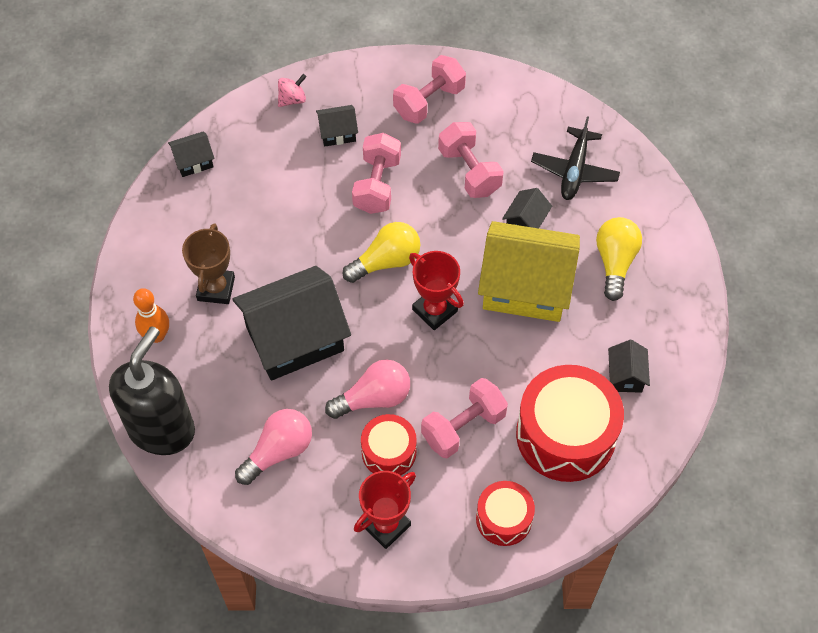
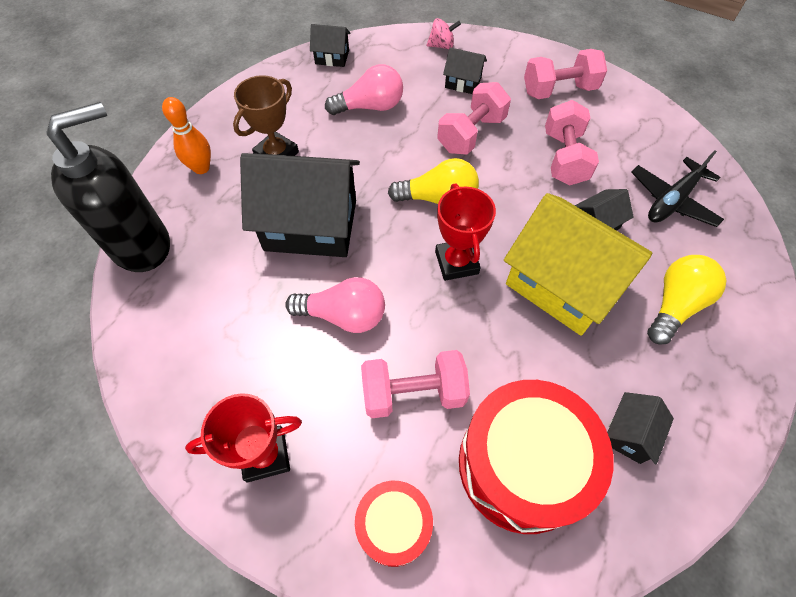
camera: 30 degrees right, 0 degrees up
(278, 451) = (221, 319): pink light bulb -> pink light bulb (370, 107)
(389, 452) = (321, 377): red drum -> none

